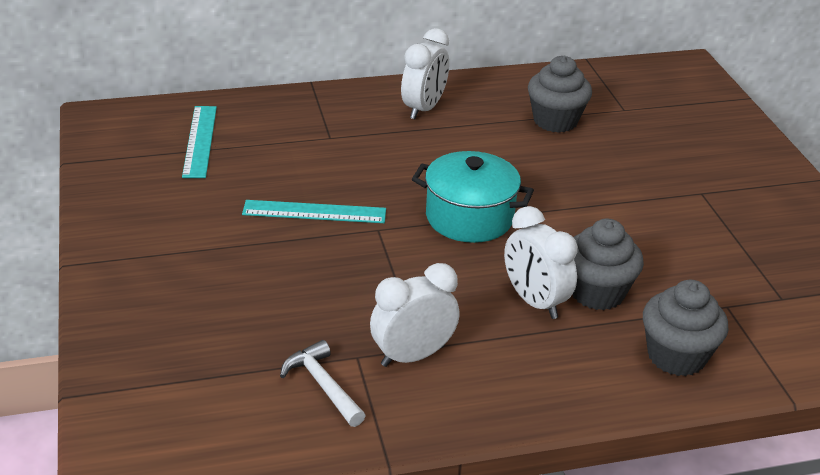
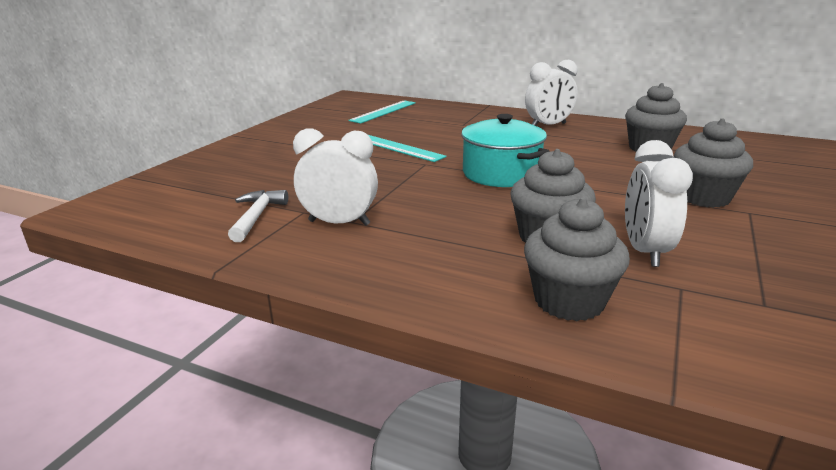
camera: 40 degrees right, 10 degrees down
(534, 302) = (482, 226): white clock -> white clock (644, 251)
(657, 186) = (703, 197): none -> grey cupcake

